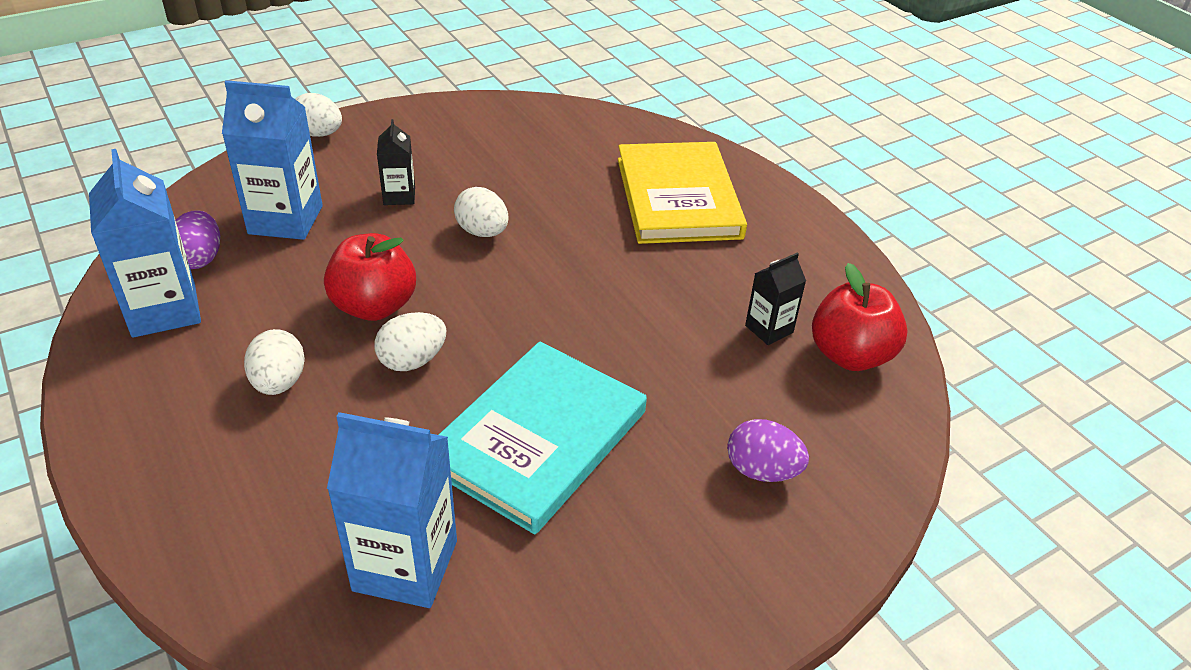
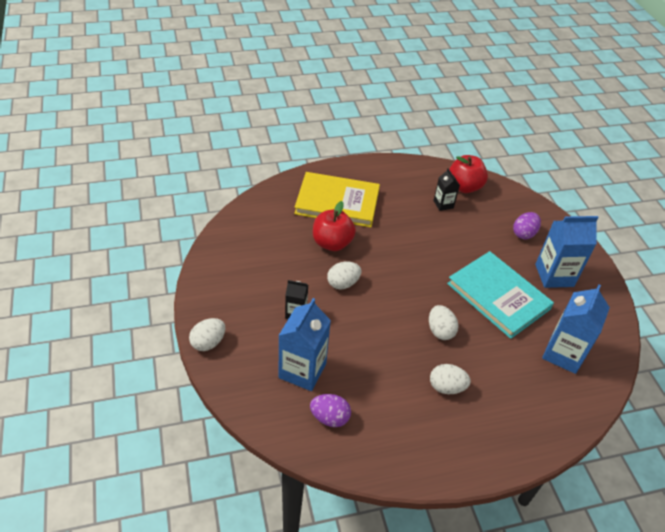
camera: 75 degrees left, 5 degrees up
(164, 310) = (375, 438): blue carton -> blue carton (554, 275)
(374, 306) = (395, 339): red apple -> red apple (332, 243)

